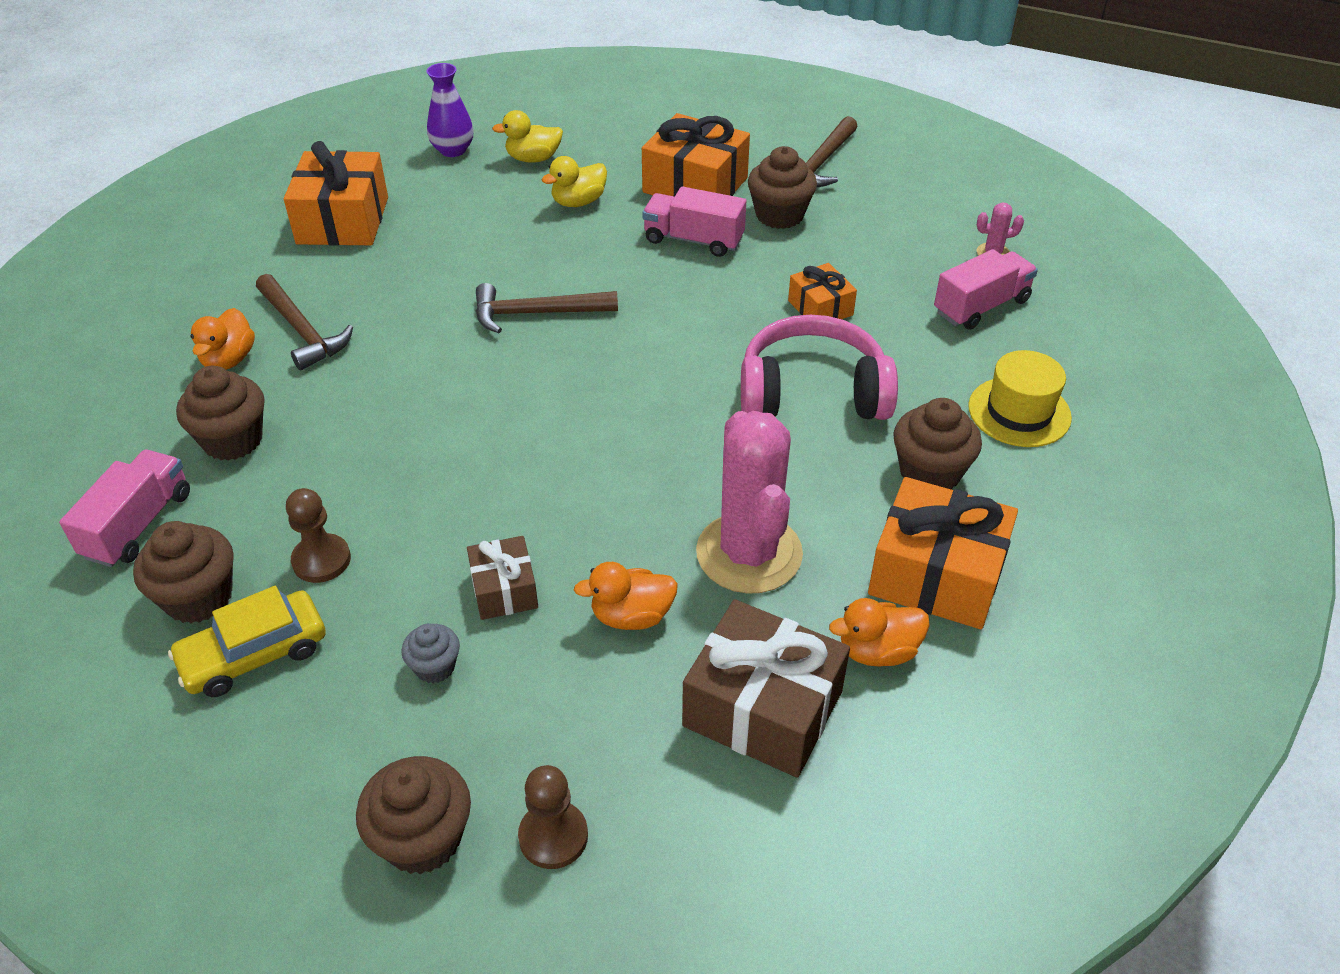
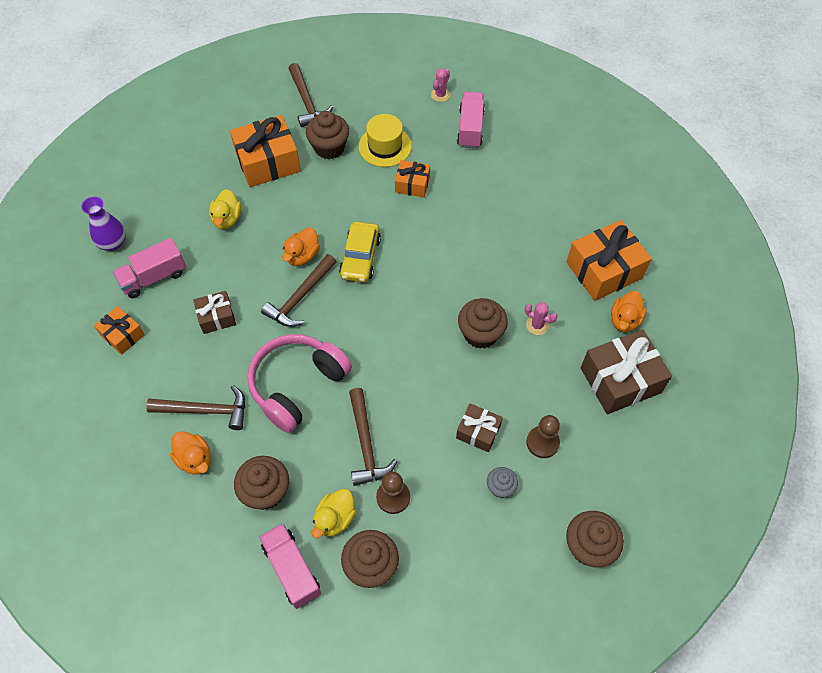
camera: 50 degrees left, 15 degrees up
(254, 654) = (430, 559): yellow car -> yellow car (360, 257)
(343, 220) = (122, 335): orange gift -> orange gift, size x0.55
(379, 489) = (366, 444): none -> brown hammer
(437, 268) = (217, 317): none -> brown gift
(533, 158) = (165, 212): yellow duck -> yellow duck (335, 519)
(553, 836) = (624, 497): brown pawn -> brown pawn (542, 442)
(631, 616) = (535, 393): orange duck -> orange duck (302, 256)
(693, 240) = (311, 194): pink truck -> pink truck (154, 277)
(749, 553) = (537, 325): pink cactus -> pink cactus, size x0.40
(812, 393) = (464, 231): pink headphones -> pink headphones (297, 385)
(929, 472) = (549, 228): brown cupcake -> brown cupcake (480, 334)
(1019, 412) = (544, 170): yellow hat -> yellow hat (385, 146)

